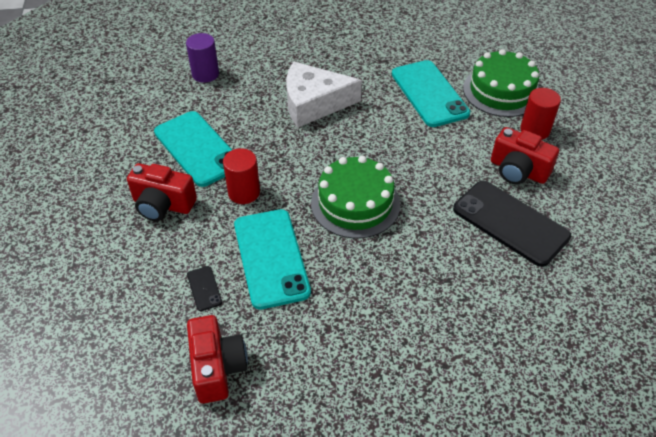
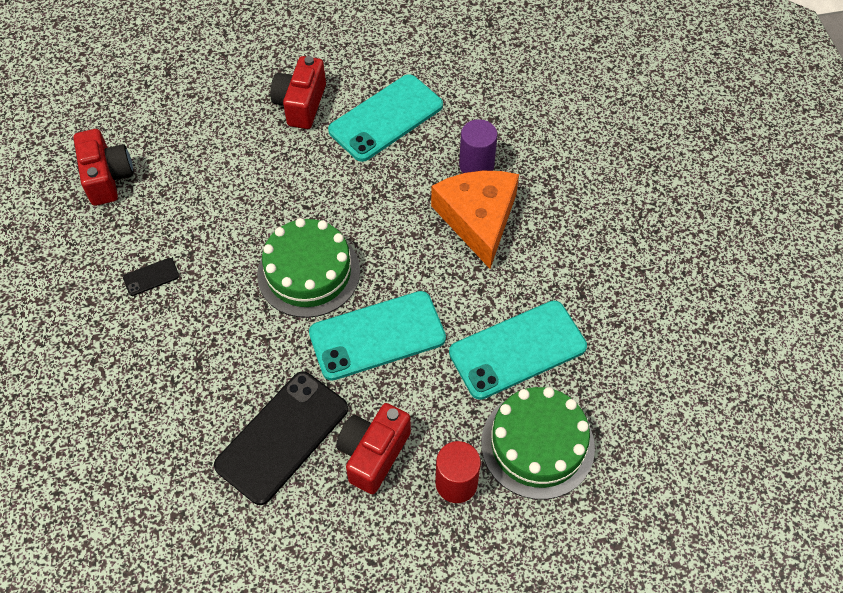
camera: 85 degrees right, 10 degrees up
(204, 288) = (195, 154): black phone -> black phone (151, 277)
(205, 74) = (517, 104): purple cylinder -> purple cylinder (476, 166)
(217, 368) = (107, 177): red camera -> red camera turned 90 degrees counterclockwise
(244, 192) = (321, 168): red cylinder -> none
(271, 258) = (231, 203): turquoise phone -> turquoise phone (377, 336)
(314, 103) = (478, 219): white cheese -> orange cheese

